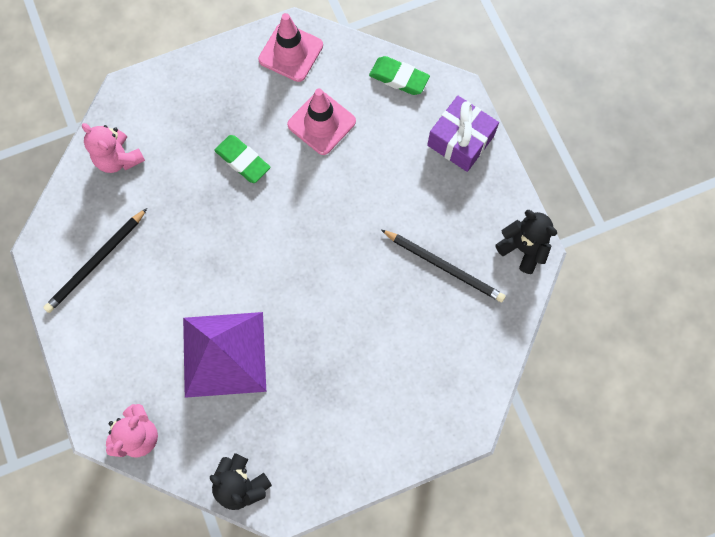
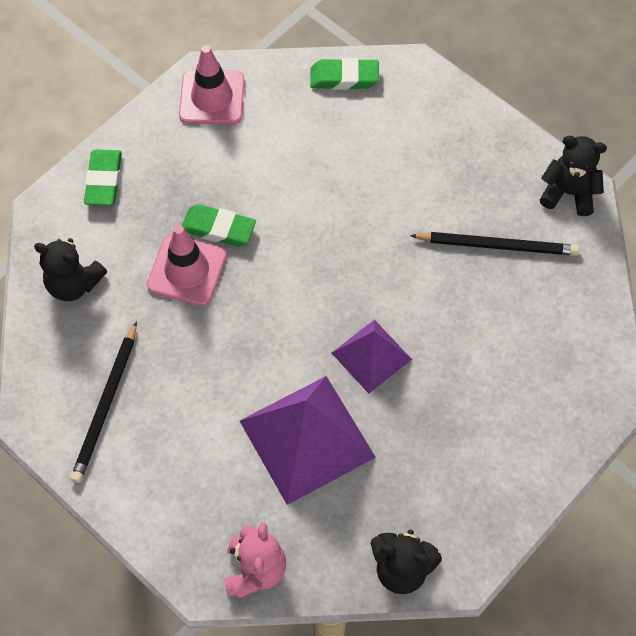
camera: 25 degrees left, 10 degrees down
(118, 158) = (74, 284): pink teddy bear -> black teddy bear
(179, 86) = (104, 180): none -> green eraser
(303, 312) = (371, 356): none -> purple pyramid
(321, 123) = (285, 155): pink traffic cone -> pink traffic cone (187, 270)
(460, 140) = (444, 114): purple gift -> none

